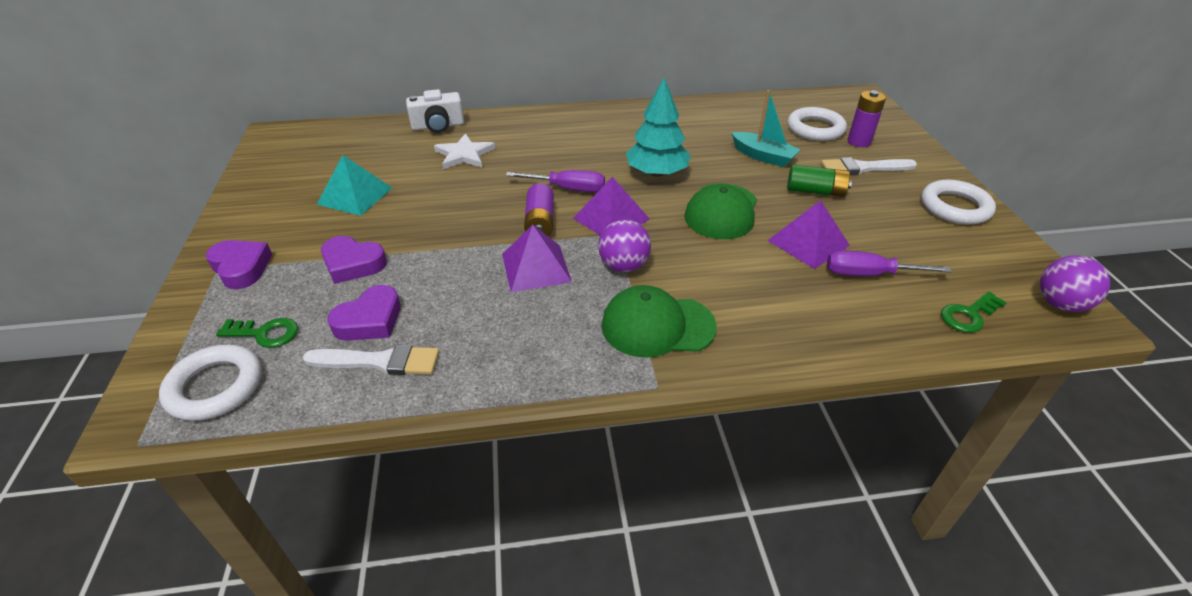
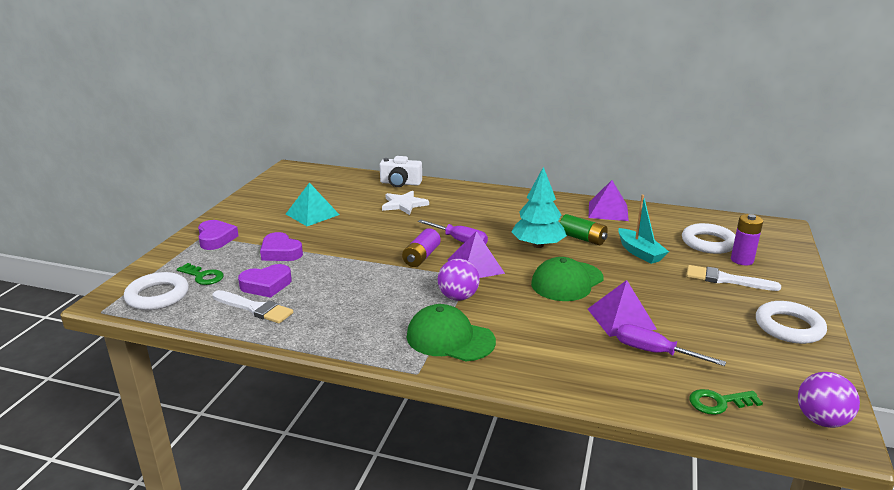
camera: 25 degrees right, 15 degrees down
(536, 267) = (395, 283): purple pyramid -> purple pyramid (608, 211)
(815, 191) = (663, 286): green battery -> green battery (582, 238)

